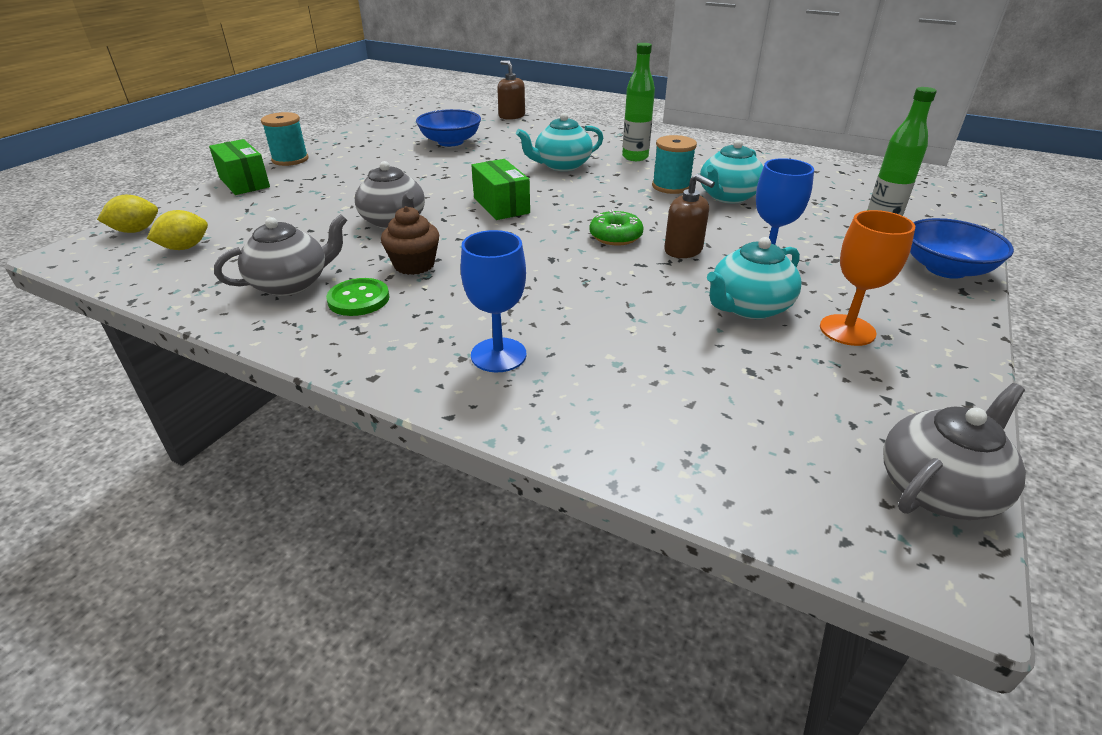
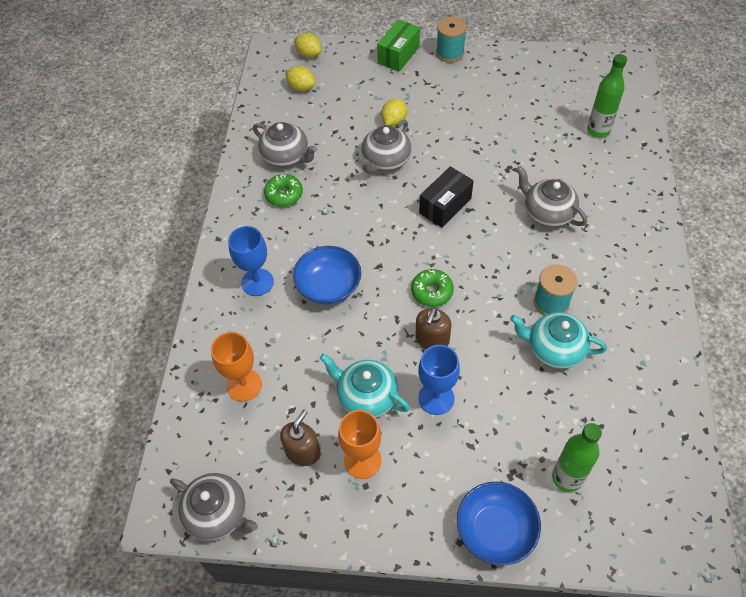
camera: 70 degrees right, 20 degrees up
(341, 205) = (394, 121): none -> yellow lemon
(358, 299) = (284, 195): green button -> green donut
(414, 265) = (334, 199): brown cupcake -> none
(450, 142) = (549, 121): blue bowl -> blue bowl (329, 286)
(501, 205) = (445, 206): green box -> black box
(511, 116) = (646, 132): brown soap dispenser -> brown soap dispenser (303, 451)
(562, 165) = (547, 213): turquoise teapot -> grey teapot
(635, 157) = (604, 258): green bottle -> green bottle (598, 131)
(688, 408) = (244, 385): none -> orange goblet

